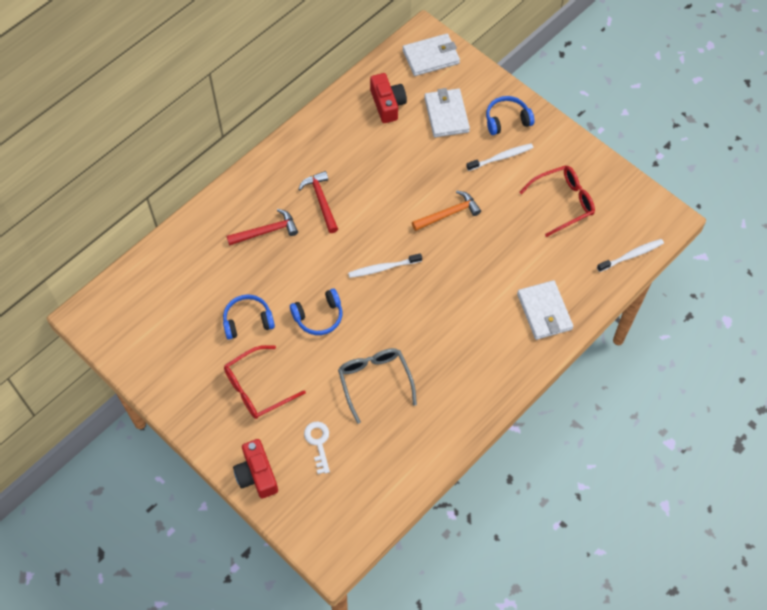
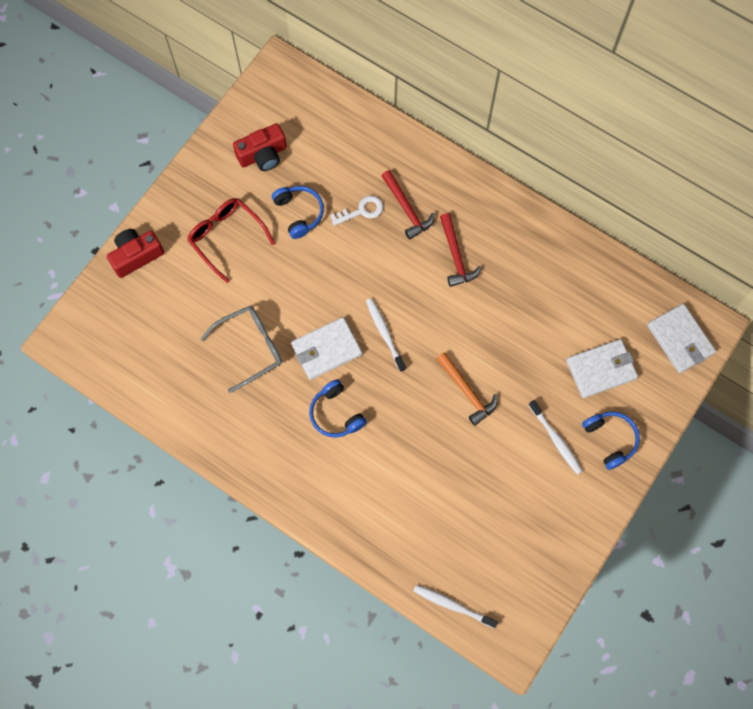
camera: 80 degrees right, 10 degrees up
(318, 443) = (176, 305): white key -> white key (361, 211)
(319, 317) = (315, 280): blue headphones -> blue headphones (336, 414)
(321, 201) = (455, 256): red hammer -> red hammer turned 105 degrees clockwise
(387, 104) = (599, 302): red camera -> red camera (263, 155)
(544, 312) = (361, 512): white wallet -> white wallet (326, 349)
(563, 202) = (509, 518): red glasses -> none
(631, 255) = (453, 605): white toothbrush -> white toothbrush turned 150 degrees clockwise

